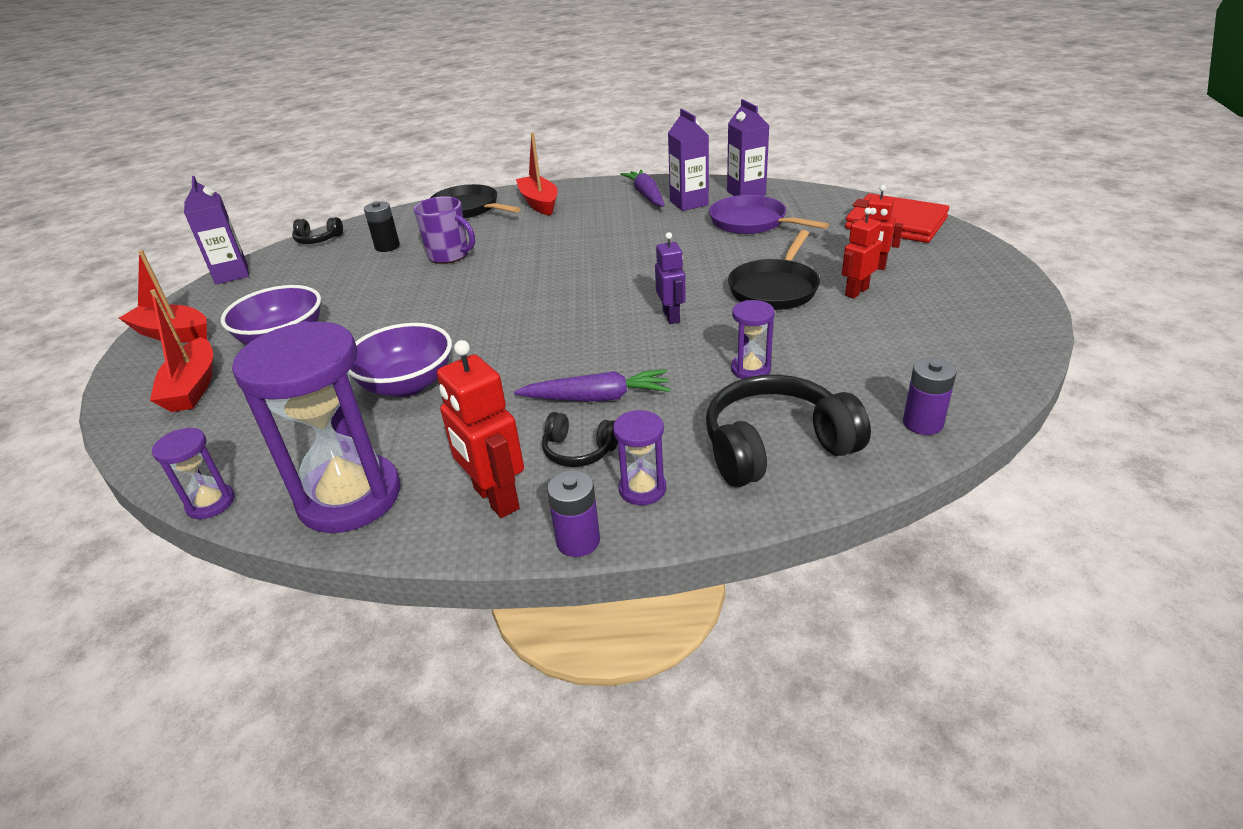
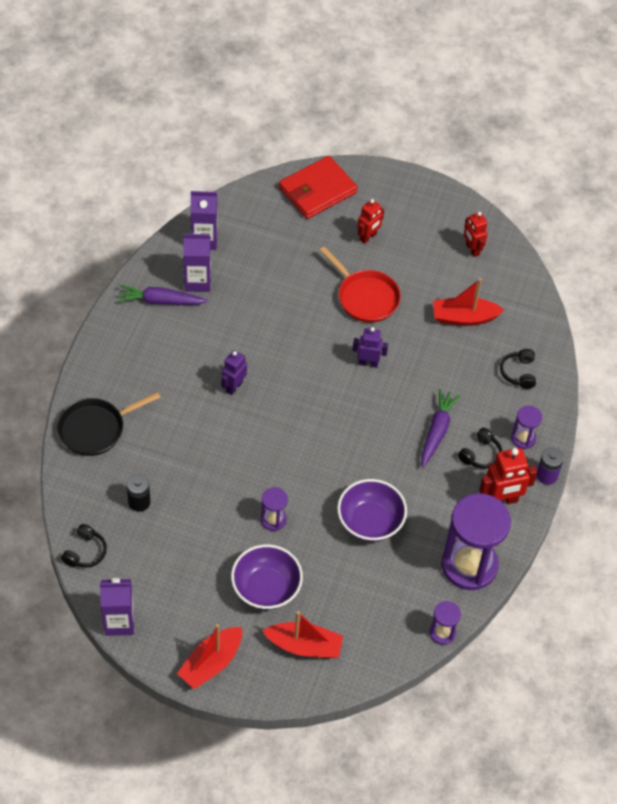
camera: 75 degrees left, 20 degrees up
(449, 255) = (188, 462): purple mug -> none
(539, 203) = (122, 376): red boat -> red boat (464, 317)
(567, 252) = (234, 387): none -> purple robot
(750, 369) = (447, 351): purple hourglass -> purple hourglass (273, 520)
(752, 222) = (260, 262): purple pan -> none
(775, 288) = (365, 297): black pan -> red pan
(776, 447) = (518, 373): black headphones -> black headphones, size x0.52
(856, 292) = (394, 261): red robot -> red robot (472, 249)
(922, 423) = (530, 307): purple battery -> none

